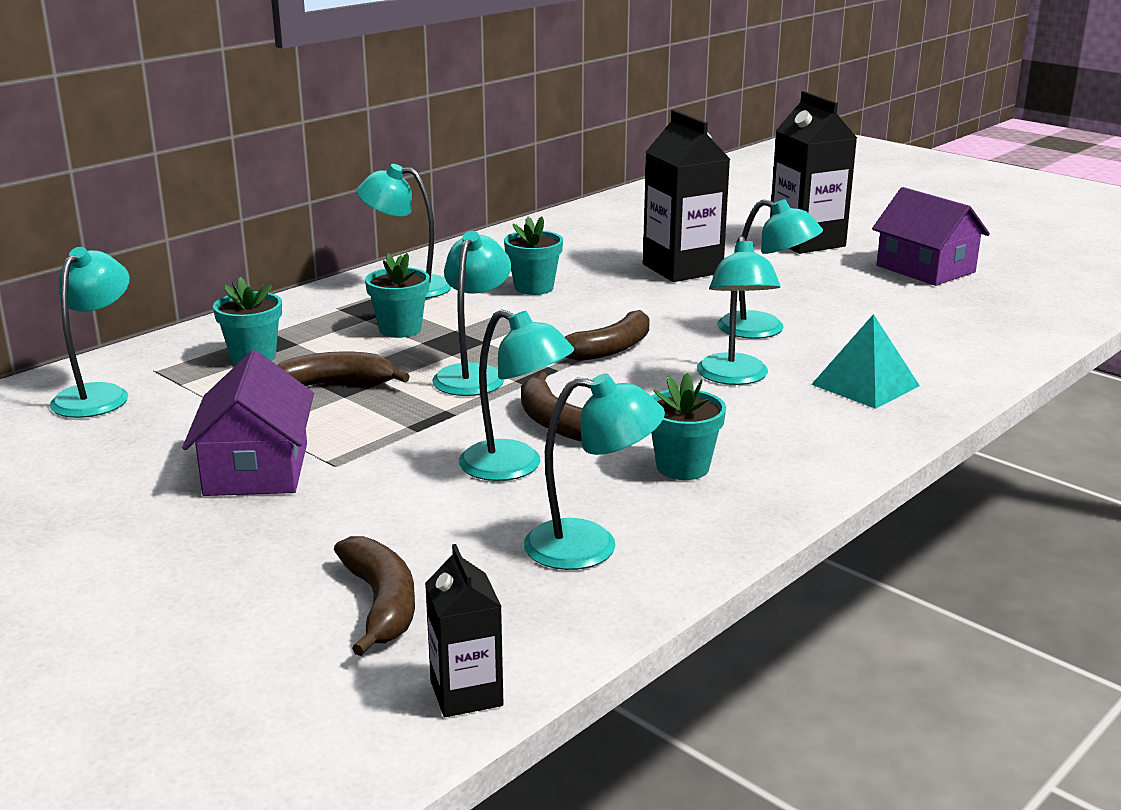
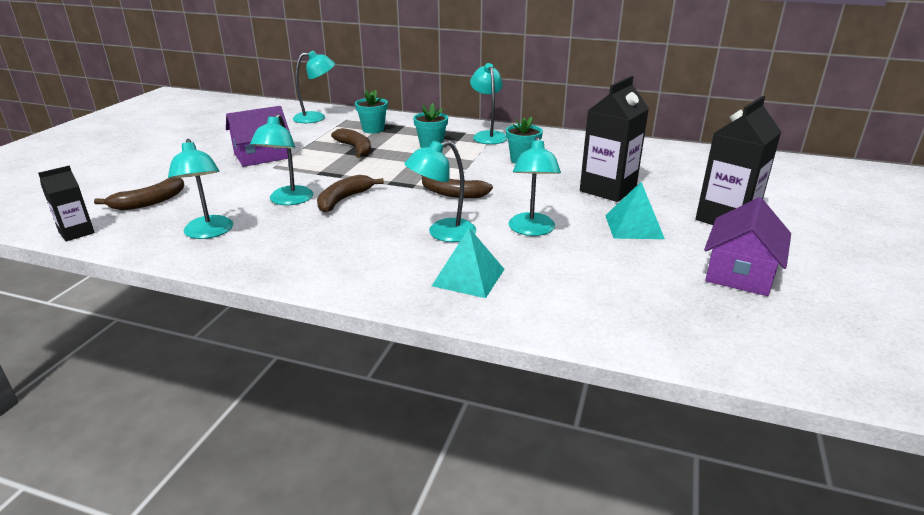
camera: 65 degrees right, 5 degrees up
(473, 374) = (389, 171): turquoise lamp -> none
(682, 467) = (307, 239): turquoise flower pot -> none
(794, 282) = (633, 226): none -> turquoise pyramid

